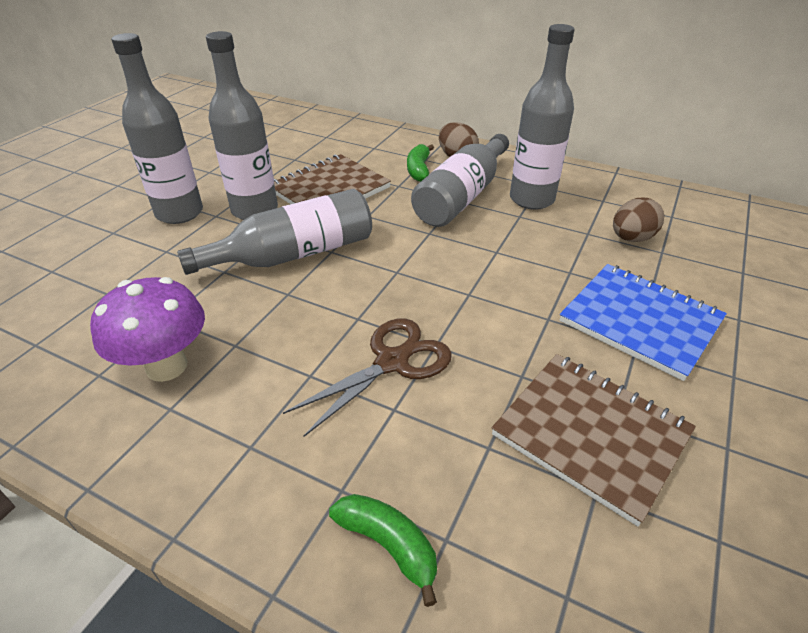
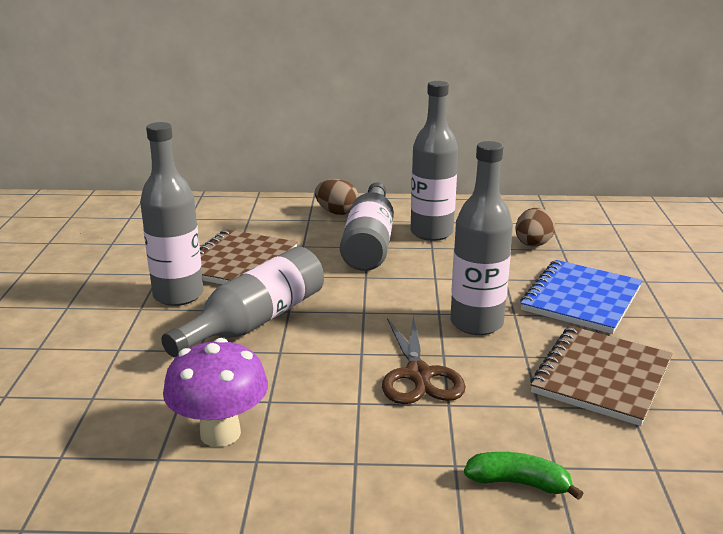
camera: 25 degrees left, 15 degrees down
(179, 213) = (97, 315): grey bottle -> grey bottle (476, 323)
(392, 362) = (418, 375): brown scissors -> brown scissors turned 150 degrees clockwise
(419, 170) = (310, 229): green banana -> none
(590, 434) = (601, 377): brown notebook -> brown notebook turned 75 degrees counterclockwise
(640, 321) = (581, 299): blue notebook -> blue notebook turned 75 degrees counterclockwise

